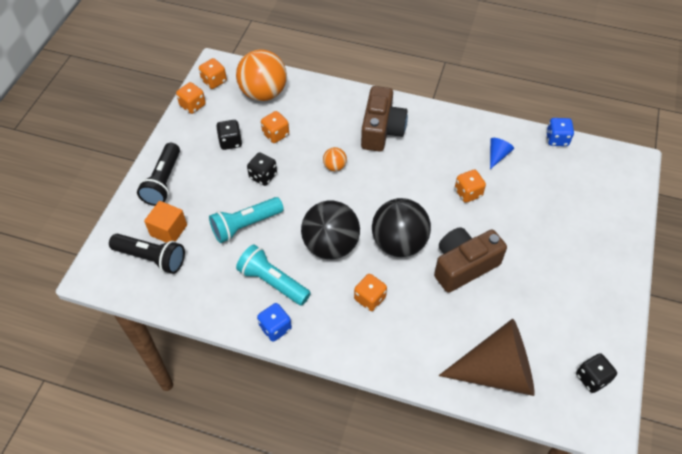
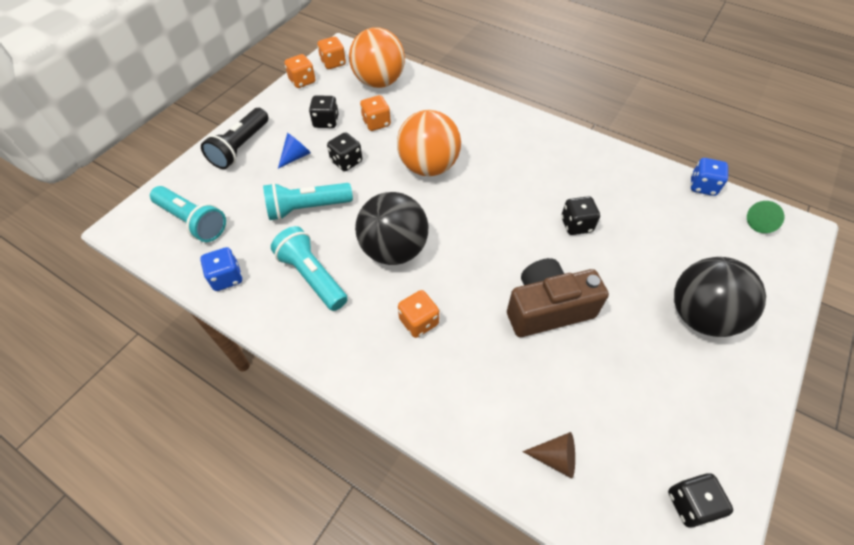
camera: 15 degrees right, 0 degrees up
(151, 258) = (193, 221): black flashlight -> turquoise flashlight
(168, 230) = (224, 196): orange cube -> none
(275, 328) = (294, 330): blue dice -> blue dice (227, 278)
(334, 166) = (428, 167): orange ball -> orange ball, size x2.24
(381, 130) = (494, 139): brown camera -> none
(399, 243) = (475, 264): black ball -> black ball (700, 316)
(468, 193) = (576, 225): orange dice -> black dice
(497, 155) = (623, 190): blue cone -> blue cone (296, 156)
(497, 371) = (555, 457): brown cone -> brown cone, size x0.41
(606, 161) = (762, 222): none -> green cone

